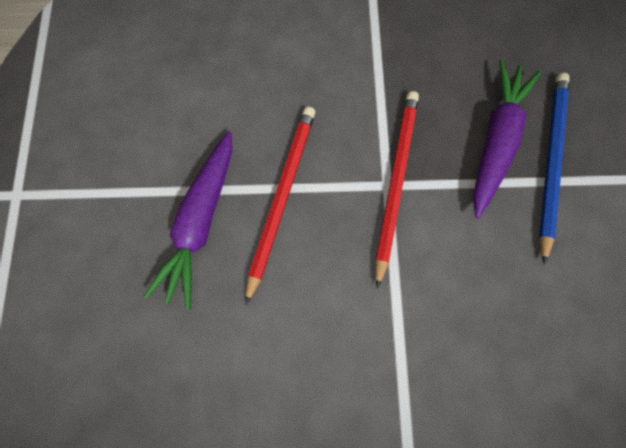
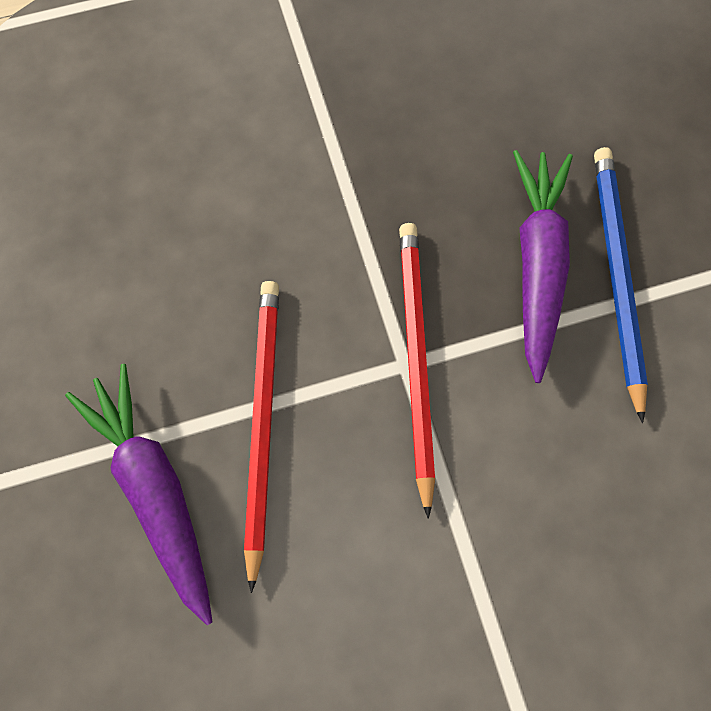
camera: 15 degrees left, 0 degrees up
(200, 223) = (155, 489): purple carrot -> purple carrot turned 150 degrees clockwise

